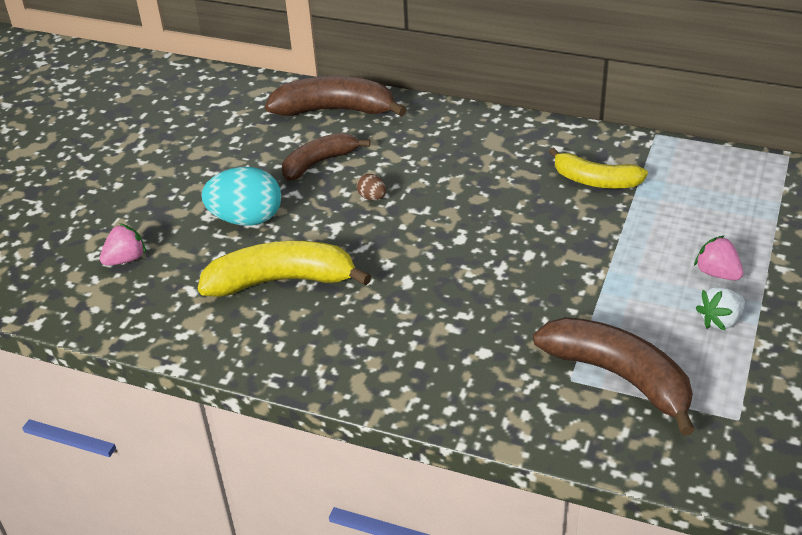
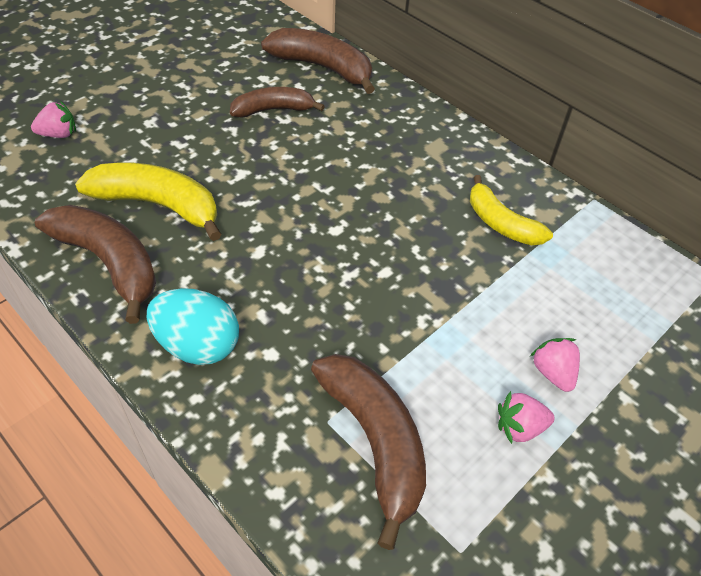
camera: 20 degrees right, 10 degrees up
(246, 219) = (176, 137): turquoise egg -> turquoise egg (198, 345)
(279, 343) = (109, 263): none -> brown banana
(372, 197) = (291, 159): brown egg -> none
(720, 321) = (519, 427): white strawberry -> pink strawberry

